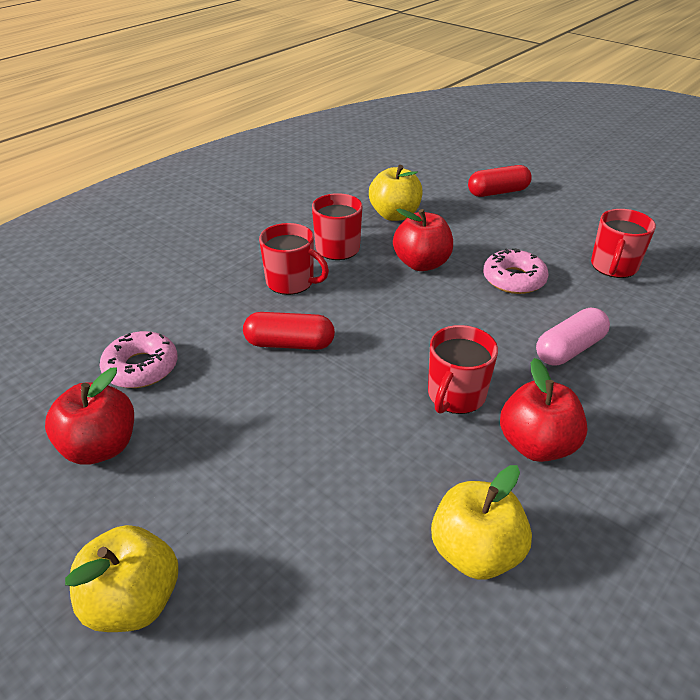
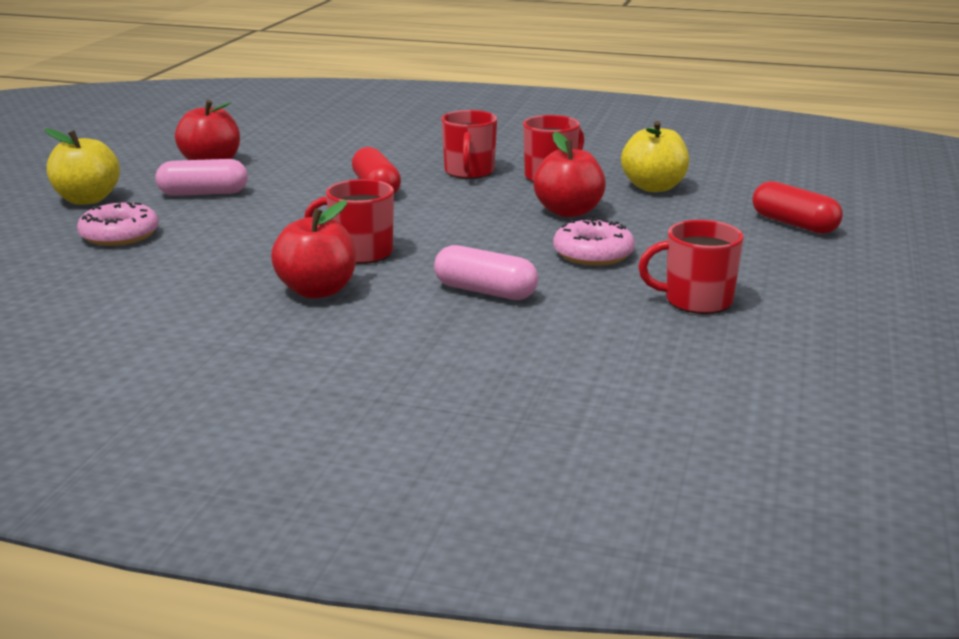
camera: 65 degrees right, 15 degrees down
(141, 367) = (303, 154): pink donut -> pink donut (119, 235)
(205, 475) = (203, 193): none -> pink capsule
(475, 552) = (175, 282): yellow apple -> none

